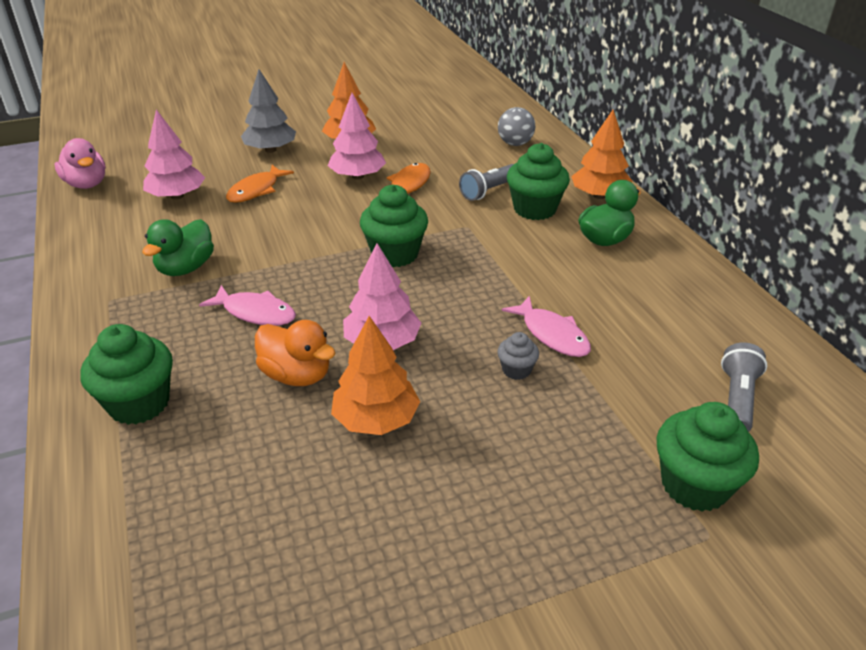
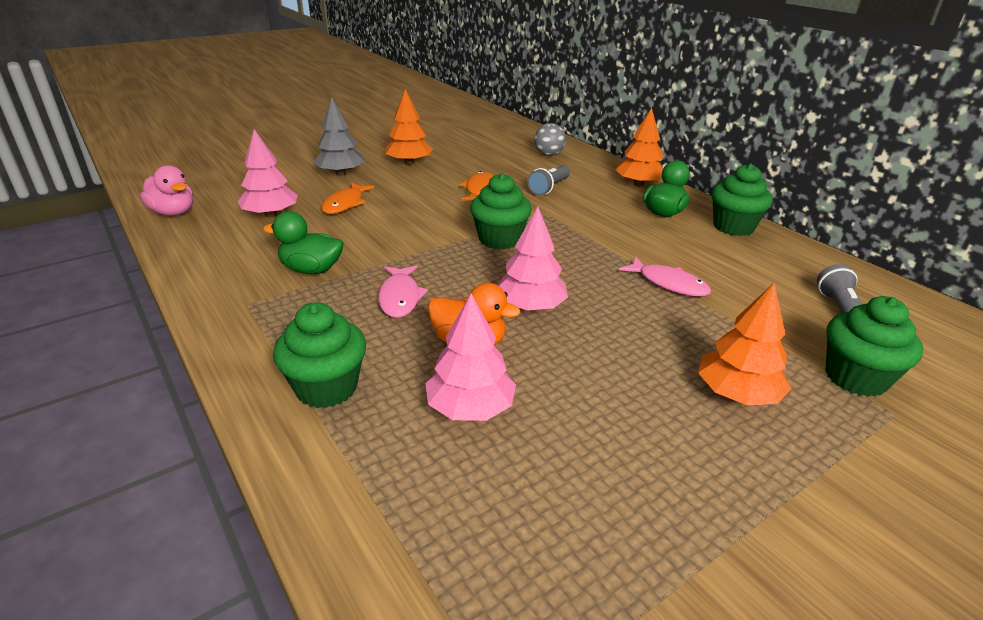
camera: 15 degrees left, 5 degrees down
(186, 268) = (311, 269): green duck -> green duck turned 90 degrees clockwise
(255, 312) = (400, 297): pink fish -> pink fish turned 75 degrees clockwise
(357, 176) = (431, 186): pink tree -> pink tree (470, 408)
(376, 419) = (563, 368): orange tree -> orange tree (737, 394)
(516, 370) = (658, 313): grey cupcake -> none
(534, 209) = (594, 197): green cupcake -> green cupcake (733, 227)

